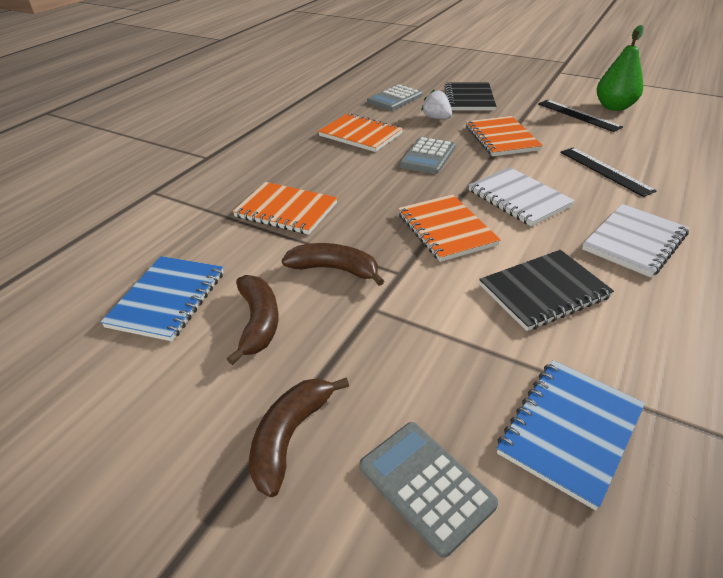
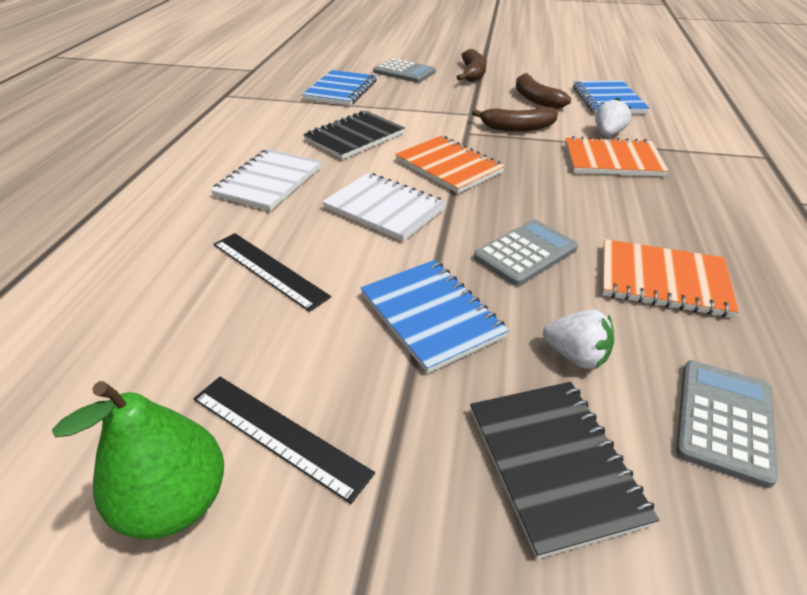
camera: 160 degrees right, 0 degrees up
(248, 241) = (608, 134): none -> white strawberry
(427, 156) = (525, 253): grey calculator -> grey calculator turned 45 degrees clockwise
(501, 138) = (431, 315): orange notebook -> blue notebook

